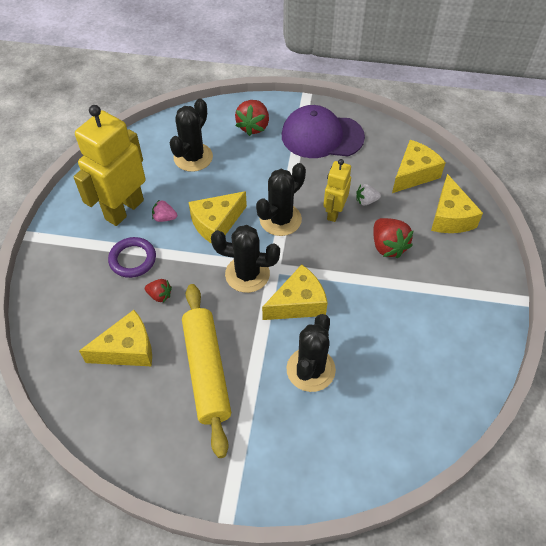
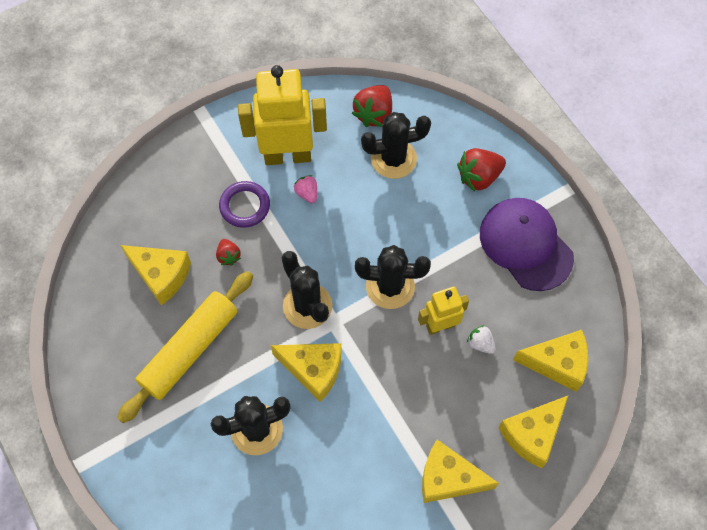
camera: 50 degrees right, 10 degrees up
(216, 224) = (338, 239): yellow cheese -> yellow cheese (448, 478)
(388, 246) = (443, 401): red strawberry -> red strawberry (374, 114)

